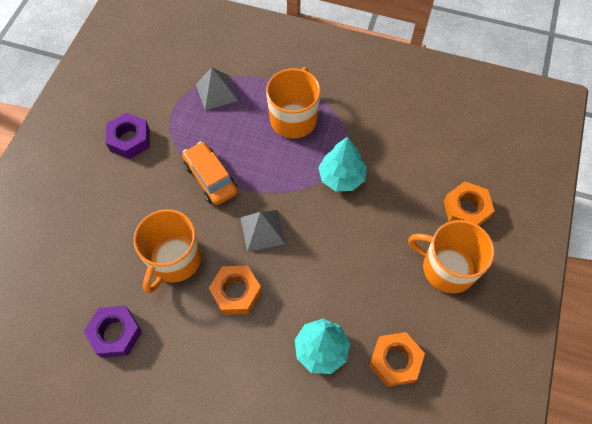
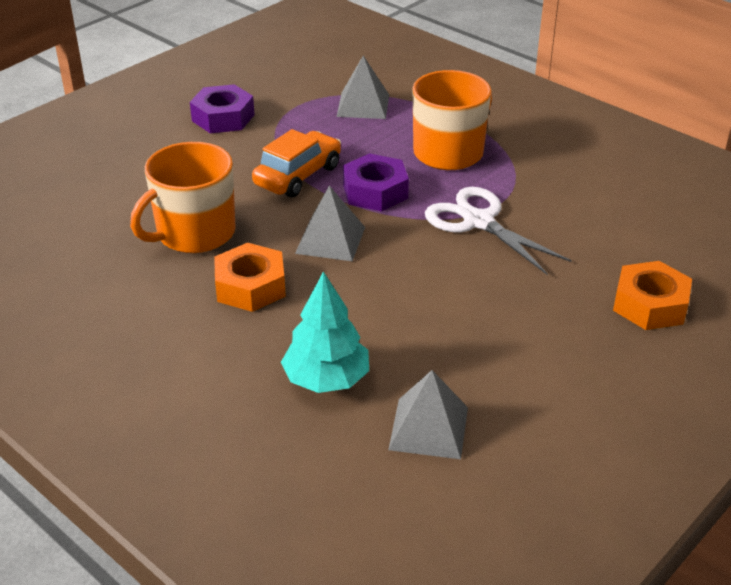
camera: 25 degrees right, 25 degrees down
(115, 333) = (68, 276): purple nut -> purple nut (375, 191)
(210, 178) = (298, 175): orange car -> orange car turned 45 degrees clockwise
(341, 177) = (478, 221): turquoise tree -> white scissors
(395, 361) = (429, 428): orange nut -> grey pyramid
(447, 268) = (579, 356): orange mug -> none

